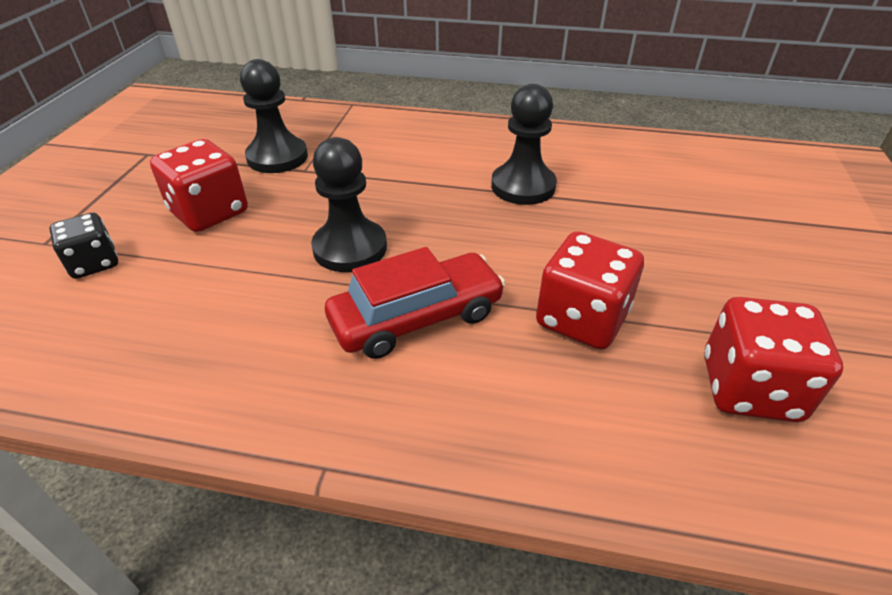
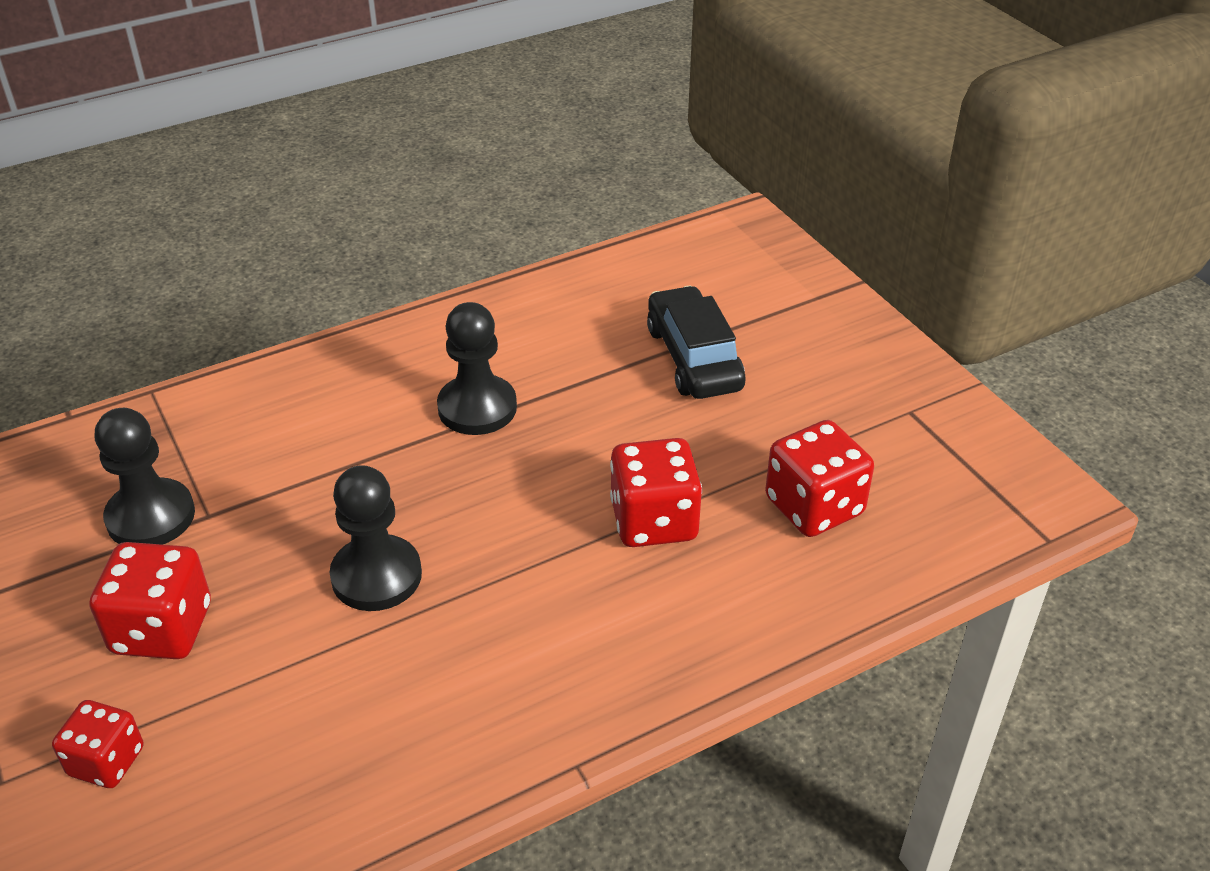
camera: 40 degrees left, 0 degrees up
(94, 263) = (106, 761): black dice -> red dice
(416, 317) = (517, 604): red car -> none
(724, 226) = (693, 358): none -> black car

